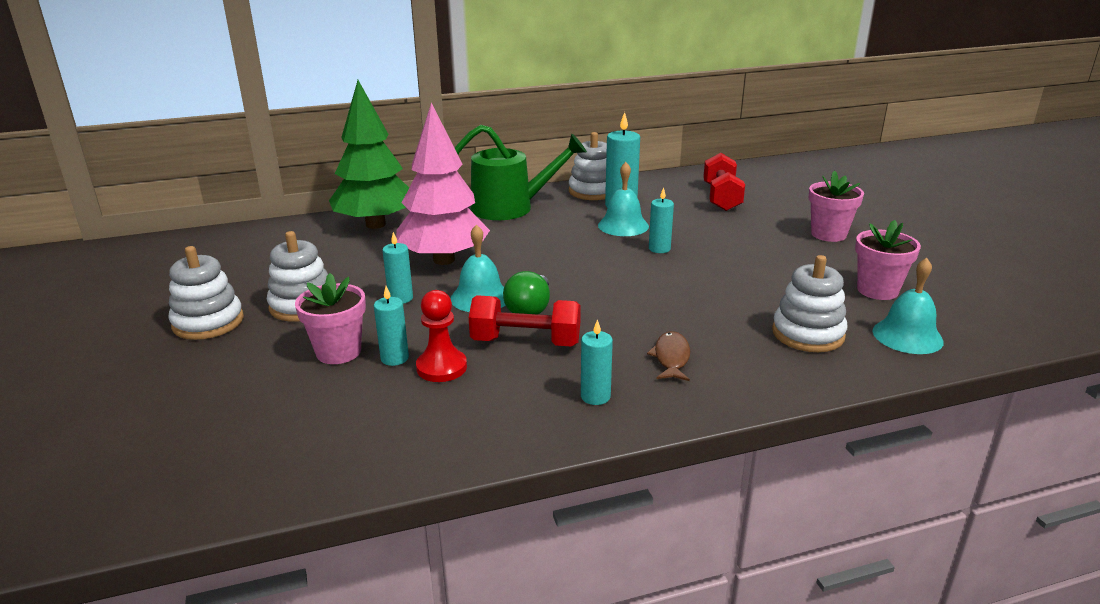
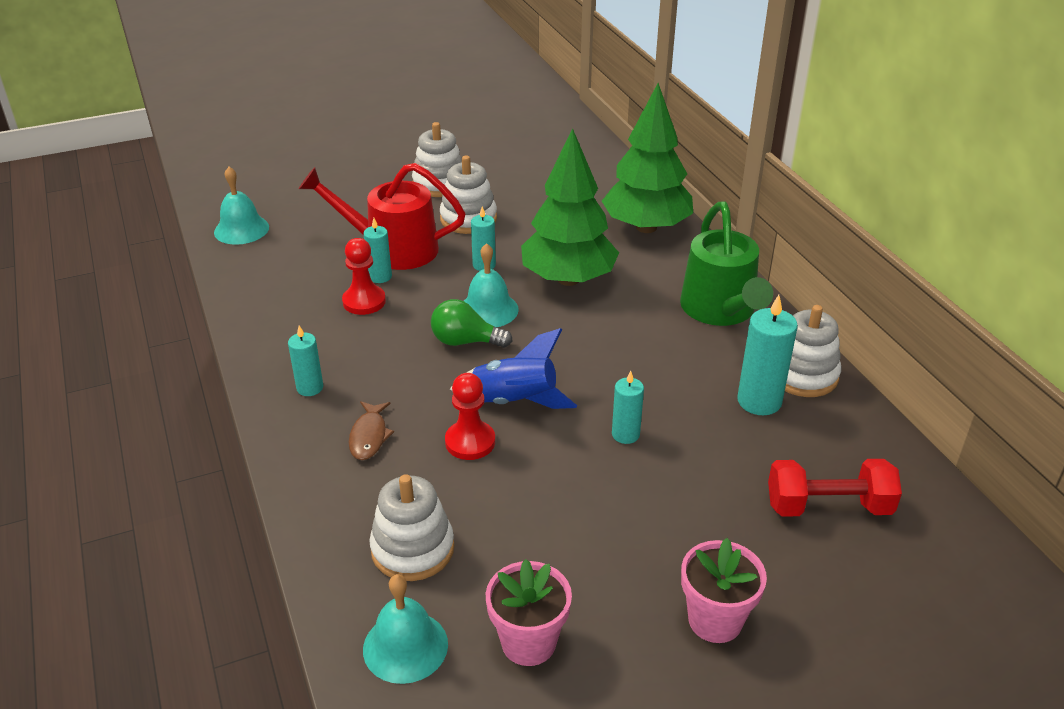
camera: 85 degrees right, 10 degrees up
(338, 352) = (391, 249): pink flower pot -> red watering can
(444, 260) = (568, 279): pink tree -> green tree
(526, 342) = (403, 343): red dumbbell -> none
(620, 288) = (514, 402): none -> blue rocket
(623, 225) = (691, 403): turquoise bell -> turquoise bell (241, 229)
(671, 358) = (369, 436): brown fish -> brown fish turned 90 degrees clockwise
(674, 308) = (470, 442): none -> red pawn

